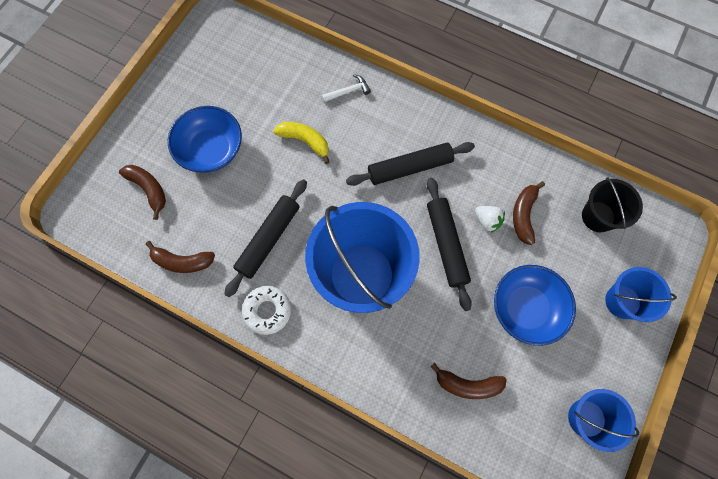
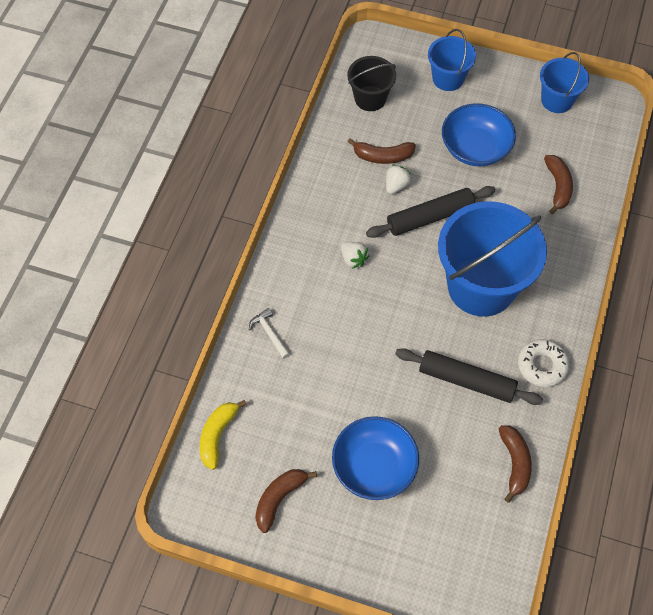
camera: 100 degrees left, 10 degrees down
(149, 189) = (440, 525): brown banana -> brown banana (279, 499)
(305, 141) = (342, 367): yellow banana -> yellow banana (217, 435)
(410, 168) = (353, 259): black rolling pin -> white strawberry

